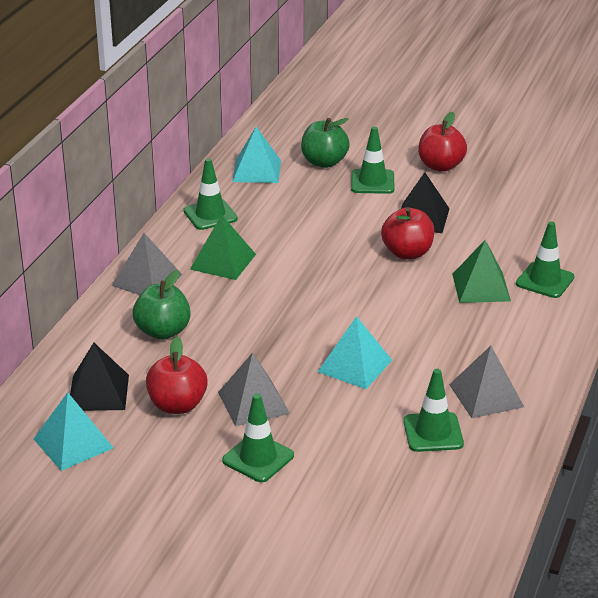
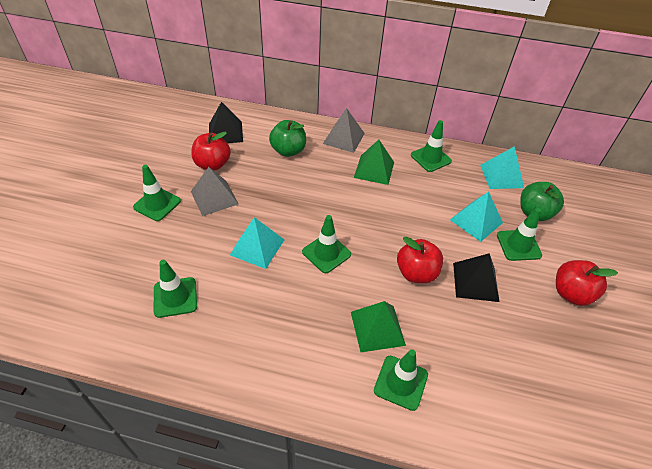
camera: 80 degrees right, 15 degrees up
(73, 443) = (179, 129): turquoise pyramid -> turquoise pyramid (476, 221)
(371, 312) = (326, 253): none -> green traffic cone
(486, 395) = (220, 333): grey pyramid -> none

